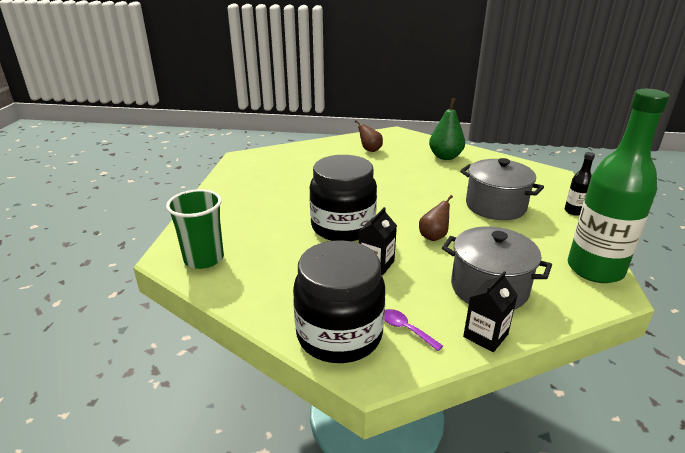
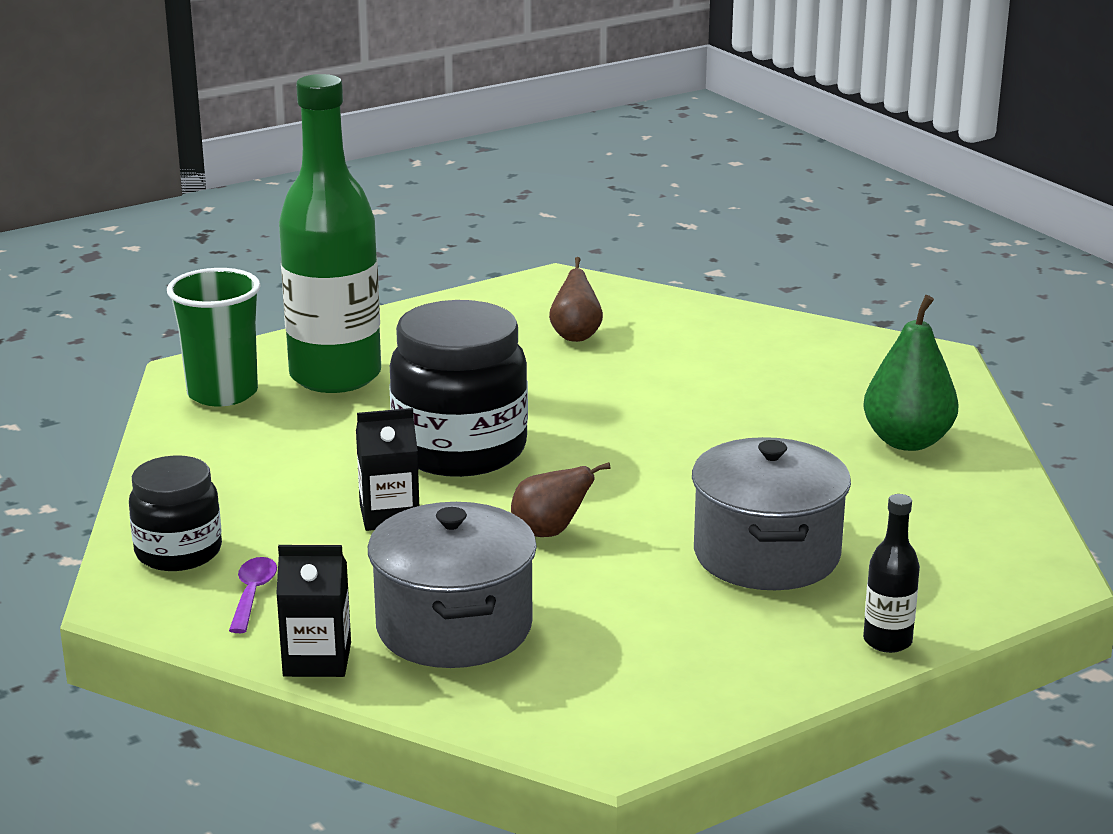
camera: 50 degrees right, 5 degrees down
(339, 335) = (178, 552): black jar -> black jar, size x0.59
(370, 150) = (795, 364): brown pear -> brown pear (576, 335)
(595, 269) = (667, 712): green bottle -> green bottle (335, 376)

